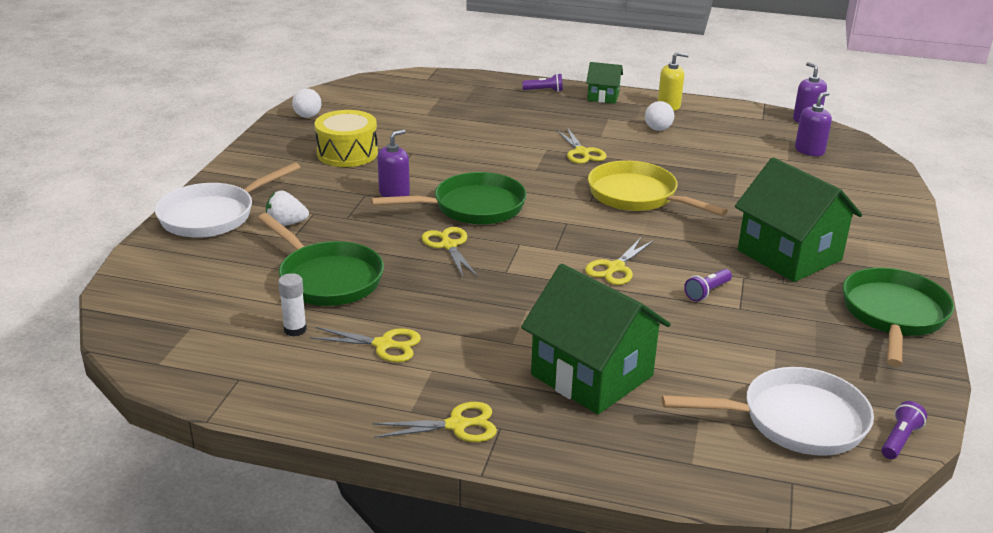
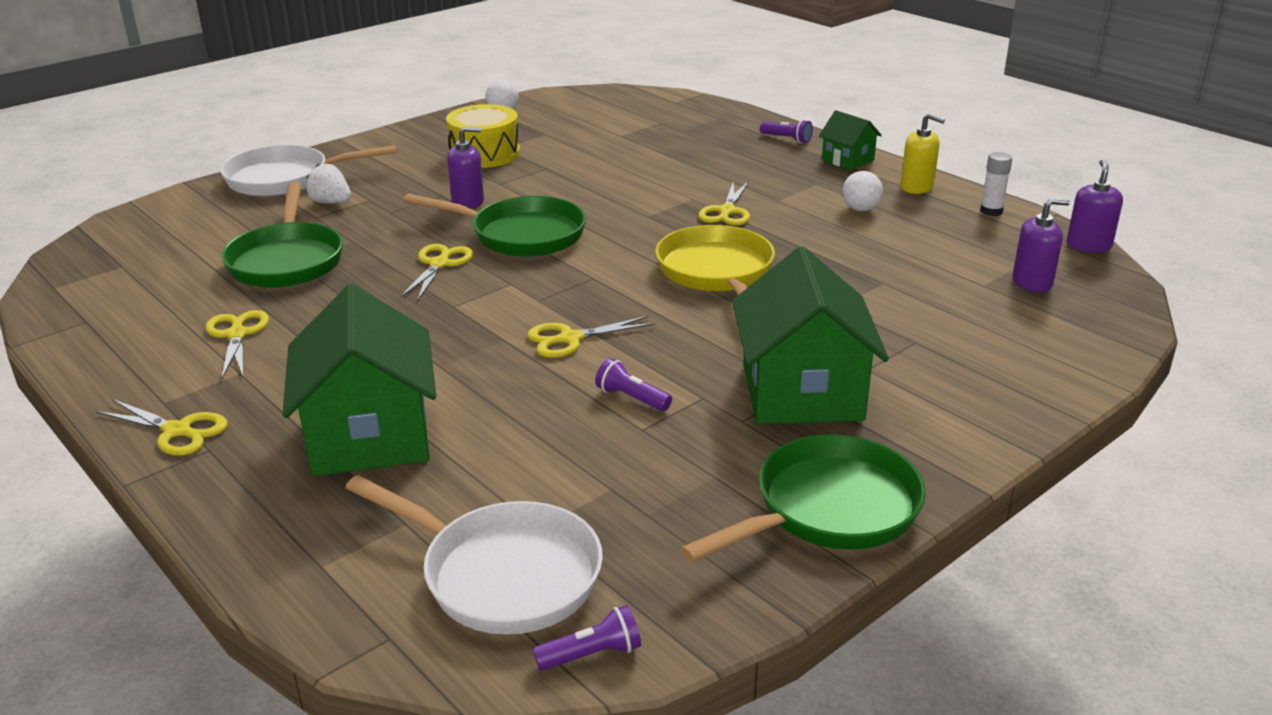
camera: 35 degrees right, 0 degrees up
(295, 329) = (191, 296): white glue stick -> white glue stick (991, 211)
(383, 345) = (237, 335): yellow scissors -> yellow scissors turned 150 degrees counterclockwise
(707, 292) = (631, 398): purple flashlight -> purple flashlight turned 45 degrees clockwise

